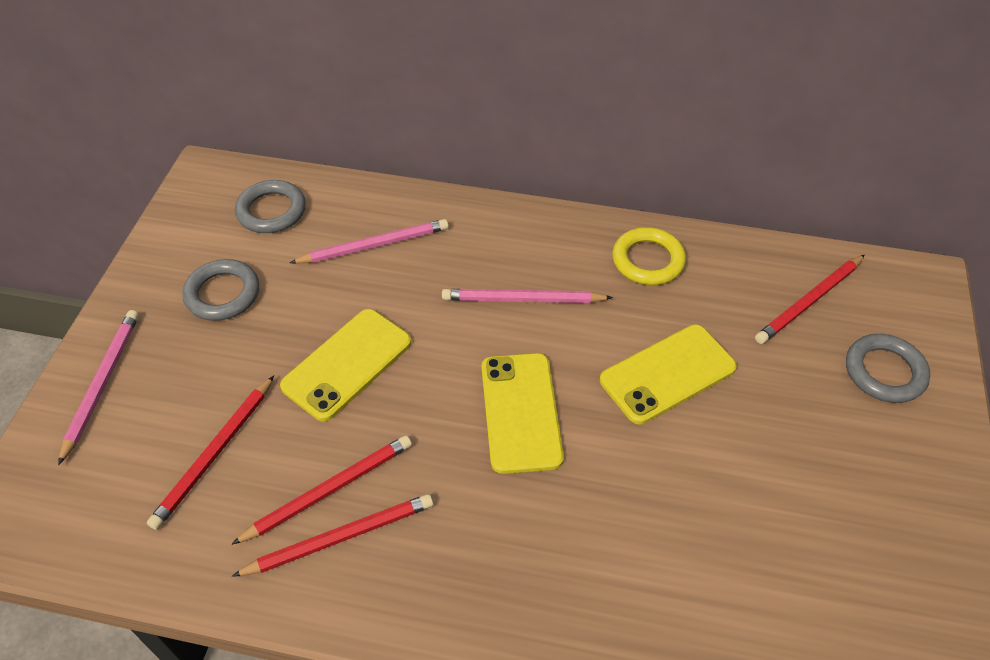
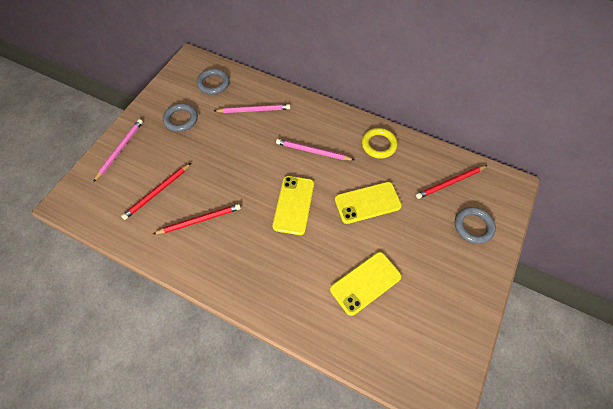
camera: 15 degrees right, 10 degrees up
(340, 537) = (198, 242): red pencil -> none
(347, 364) = (225, 164): yellow phone -> yellow phone (365, 283)

